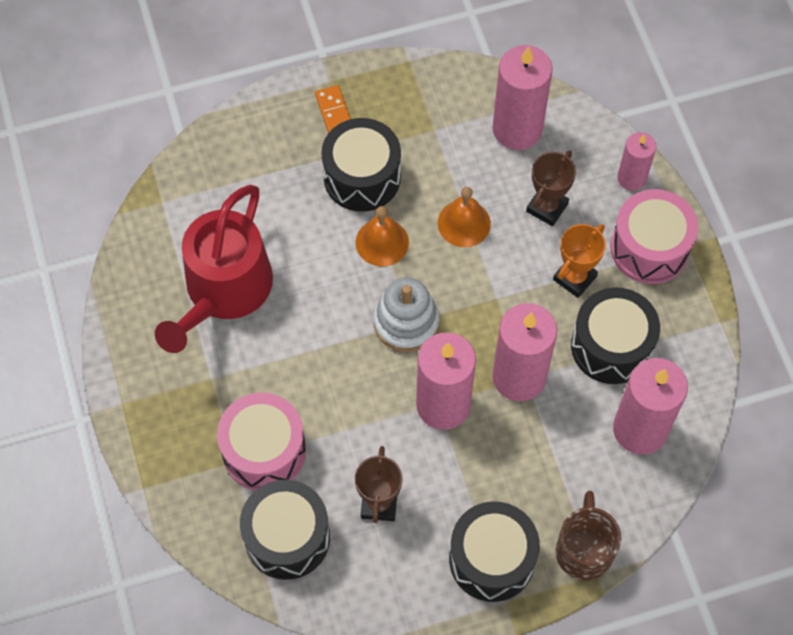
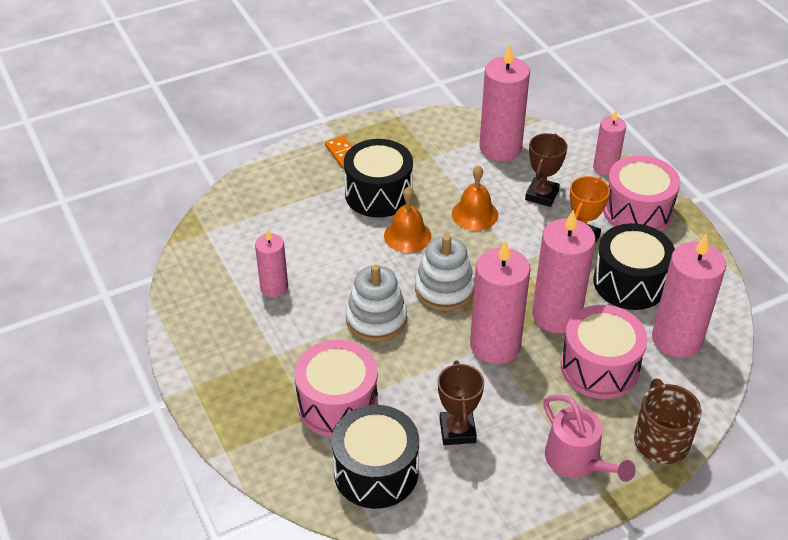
camera: 10 degrees left, 20 degrees down
(224, 290) = (274, 287): red watering can -> pink candle
(325, 350) = (376, 319): none -> white stacking toy
(492, 559) = (577, 460): black drum -> pink watering can
(546, 451) = (599, 367): none -> pink drum

